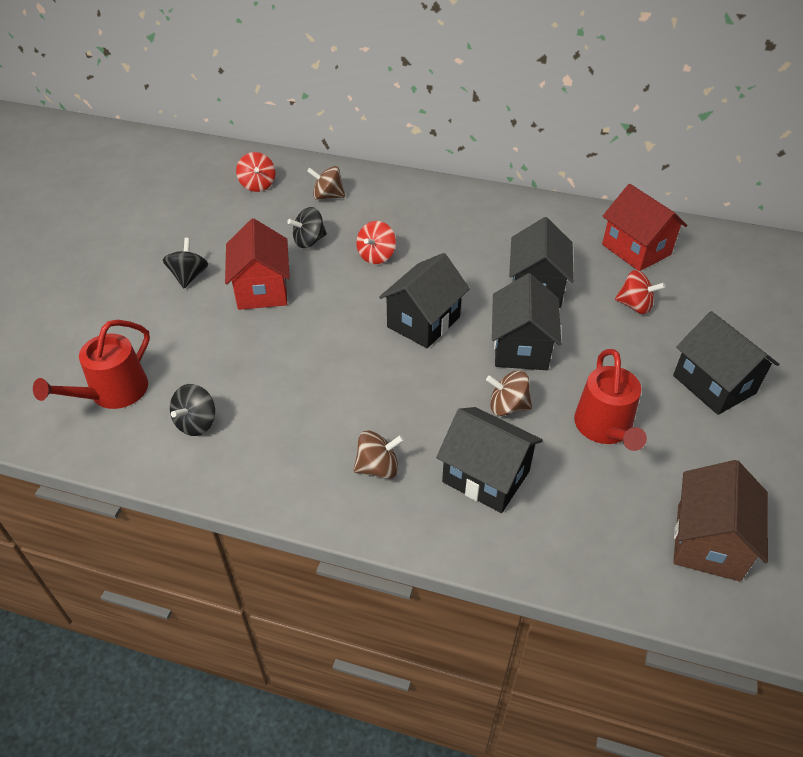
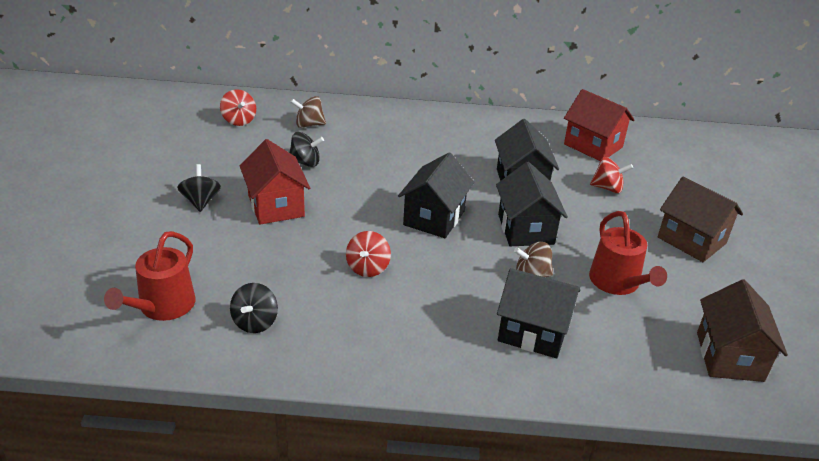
camera: 15 degrees left, 10 degrees down
(309, 241) = (305, 162): black spinning top -> black spinning top turned 135 degrees counterclockwise
(376, 256) = (372, 169): red spinning top -> red spinning top (368, 268)
(378, 467) = (437, 337): brown spinning top -> none
(714, 384) = (691, 240): black house -> brown house

